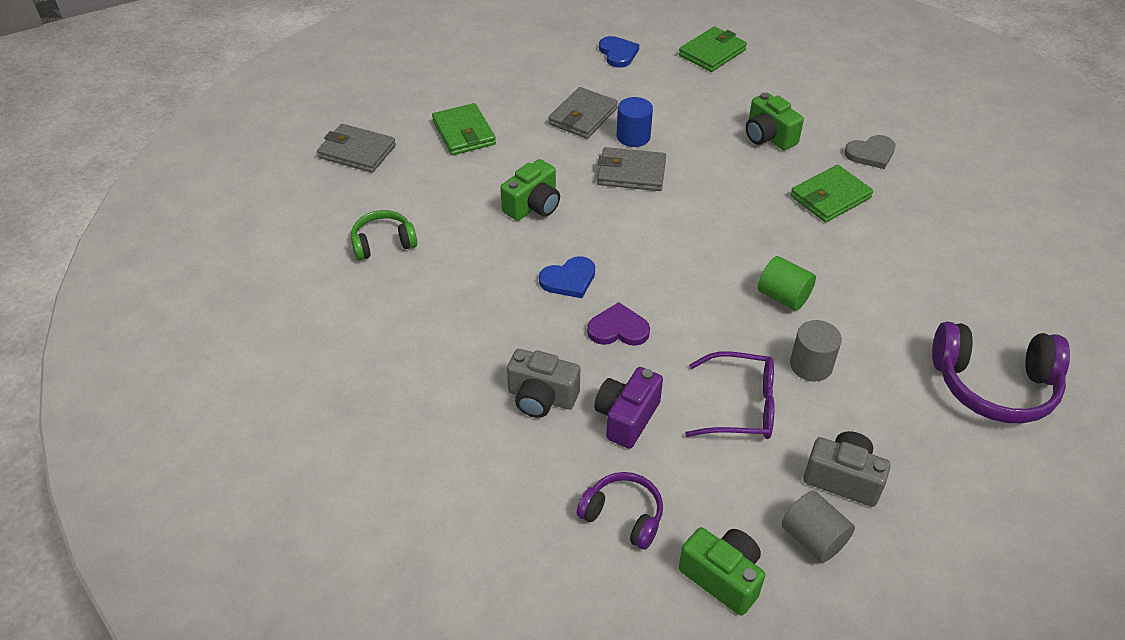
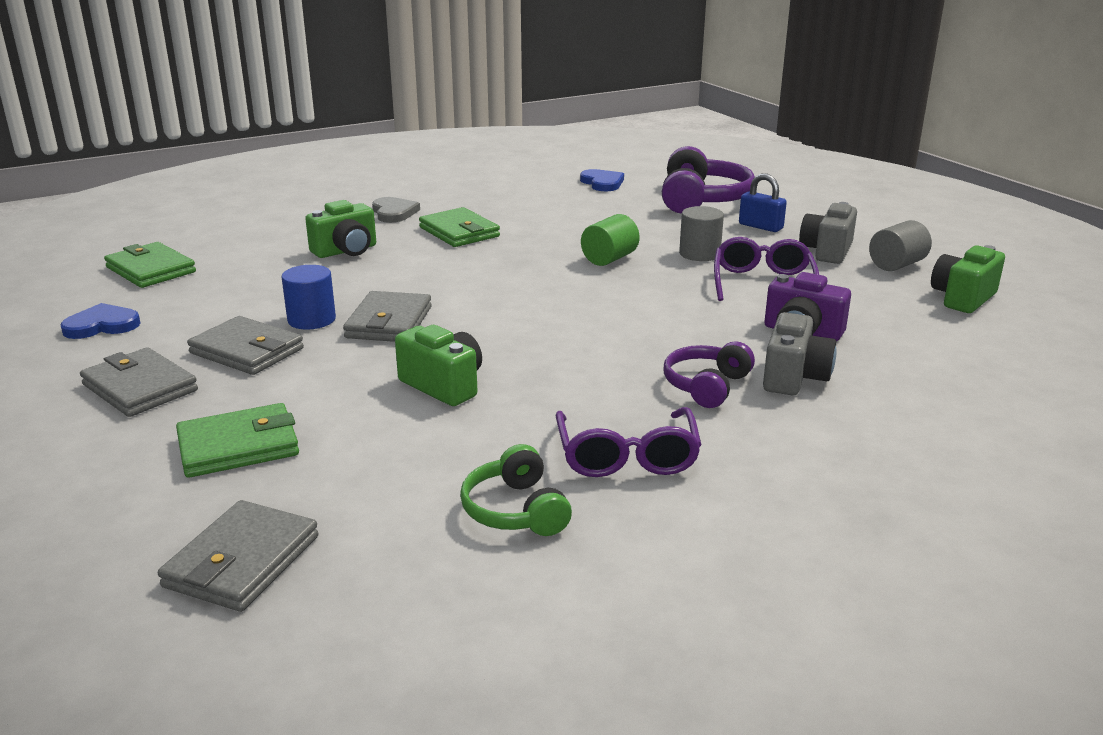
camera: 90 degrees left, 20 degrees down
(434, 292) = (627, 456): none -> purple glasses
(534, 85) = (140, 388): none -> grey wallet
(569, 279) = (592, 361): blue heart -> blue heart (602, 183)
(618, 329) = (672, 334): purple heart -> none
(623, 516) = (927, 336): purple headphones -> purple headphones (706, 386)
(911, 429) = (760, 226): none -> blue padlock

